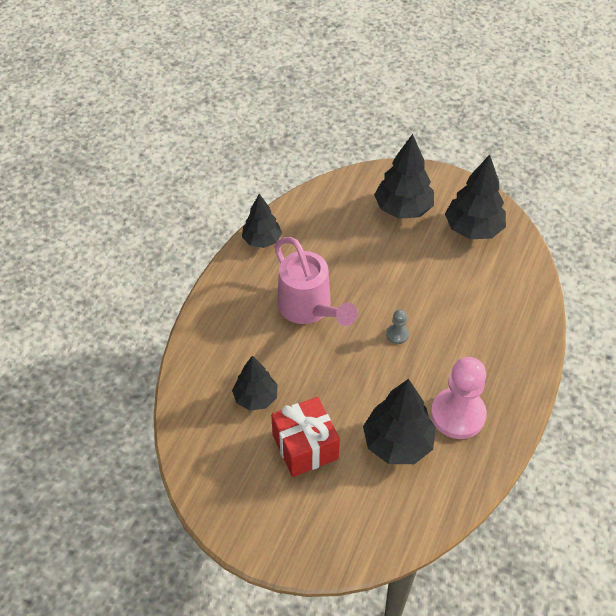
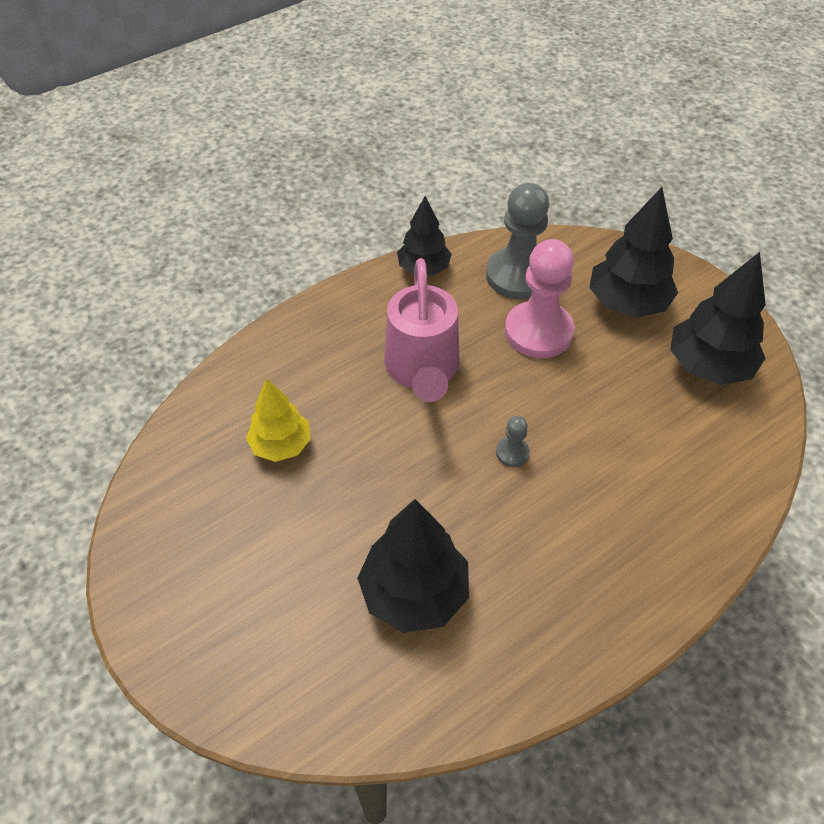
camera: 30 degrees right, 0 degrees up
(256, 398) = (281, 445): black tree -> yellow tree
(305, 446) = (294, 535): red gift -> none
(325, 219) = (518, 276): none -> grey pawn
(458, 414) = (523, 598): pink pawn -> pink pawn (538, 332)

